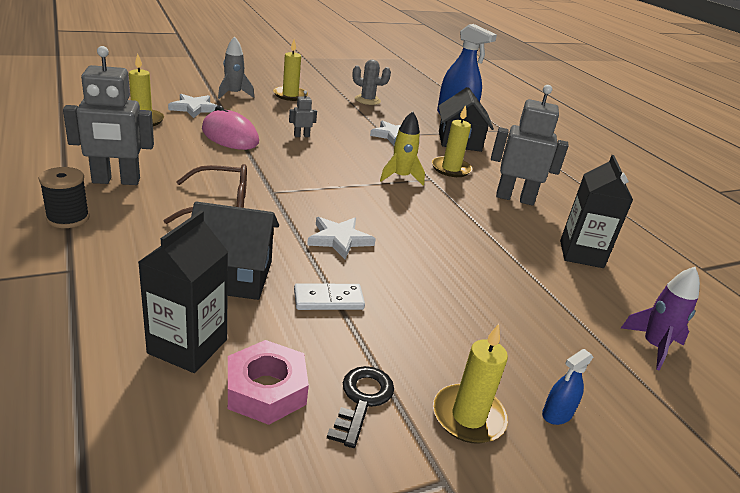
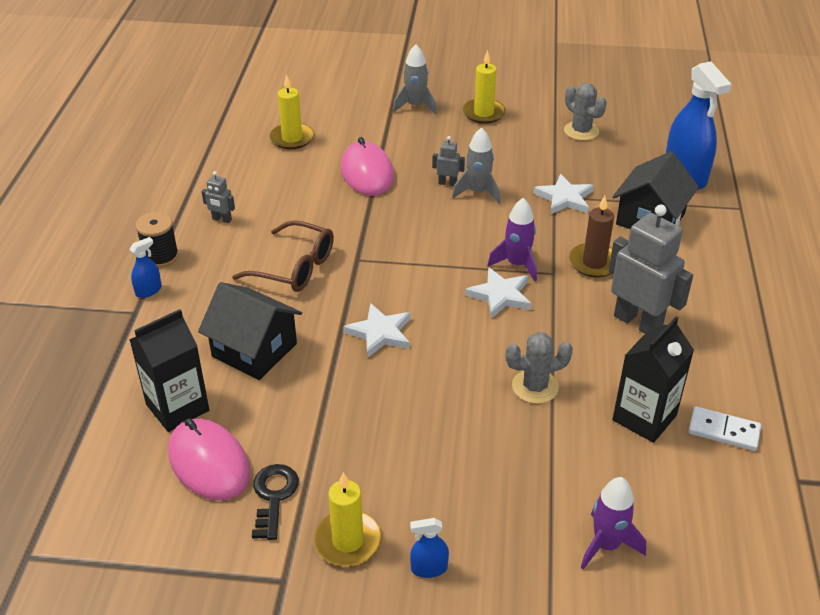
camera: 35 degrees right, 10 degrees up
(73, 248) = (148, 290): none -> blue spray bottle
(116, 181) = (221, 219): grey robot -> grey robot, size x0.44
(194, 108) = (356, 125): white star -> white star (500, 295)
(266, 390) = (209, 463): pink nut -> pink mouse
(328, 300) = (318, 397): white domino -> white domino (723, 431)
(329, 139) = (478, 192): none -> grey rocket
(362, 400) = (274, 496): black key -> black key turned 45 degrees counterclockwise
(400, 177) = (517, 264): yellow rocket -> purple rocket
(451, 169) = (594, 263): yellow candle -> brown candle
(492, 251) = (535, 387): none -> grey cactus

